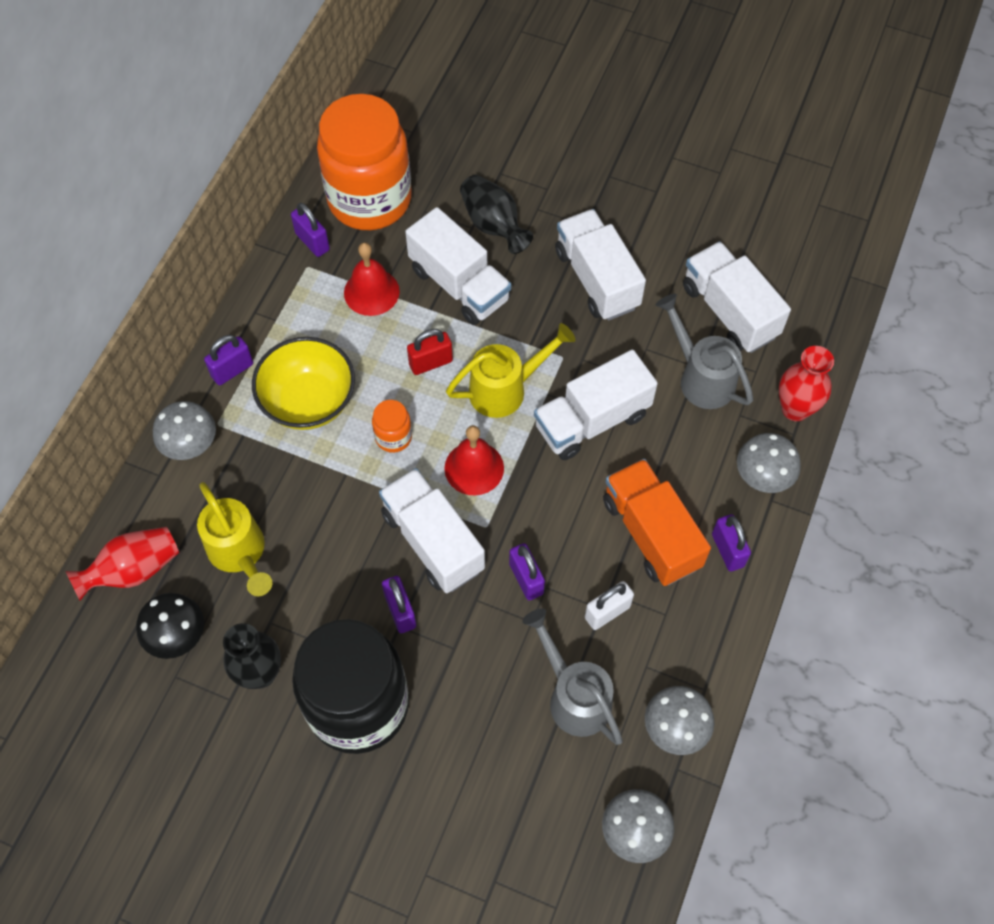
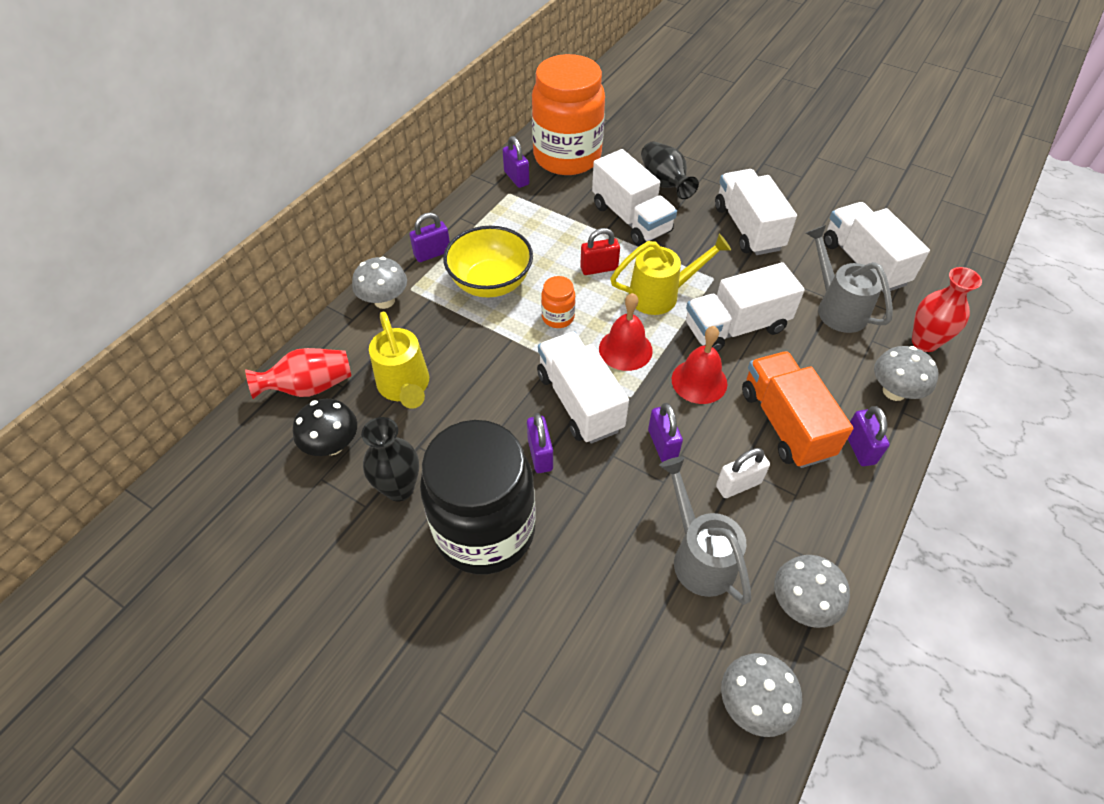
camera: 10 degrees right, 10 degrees down
(371, 292) = (557, 215): red bell -> red bell (699, 381)

